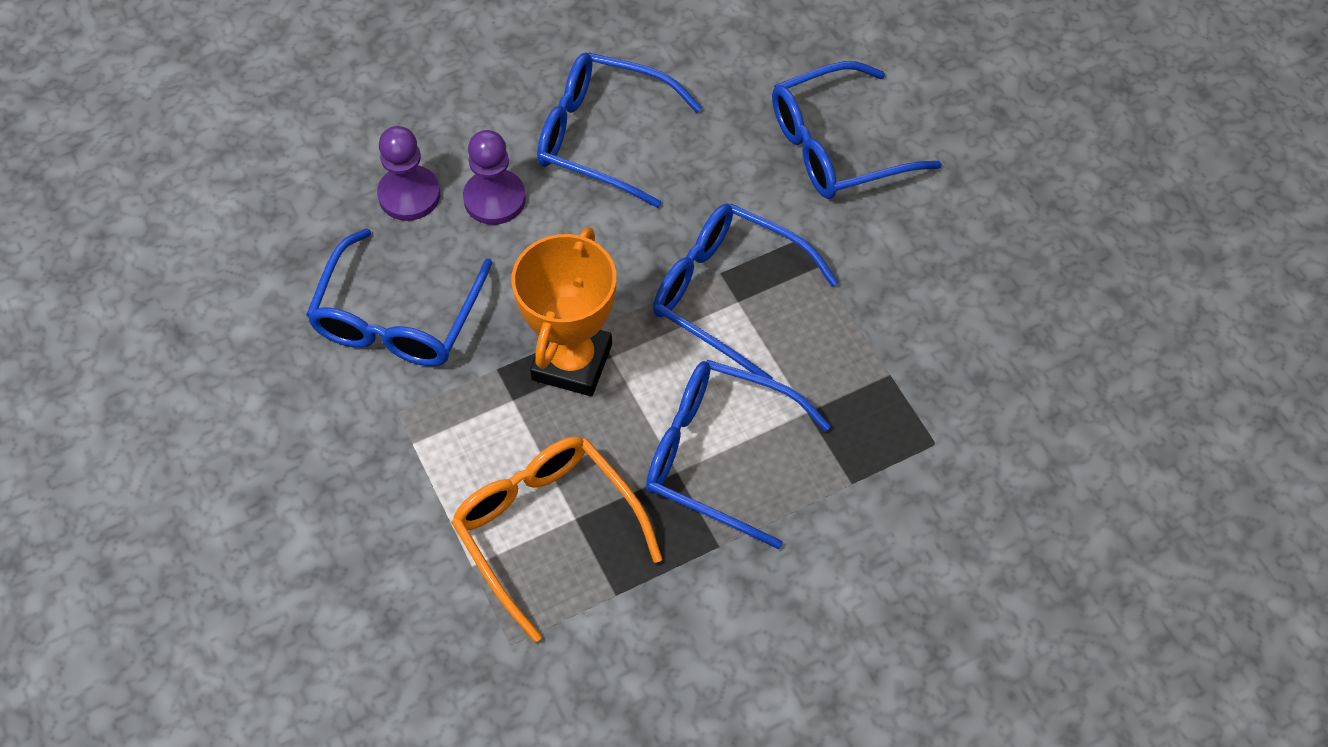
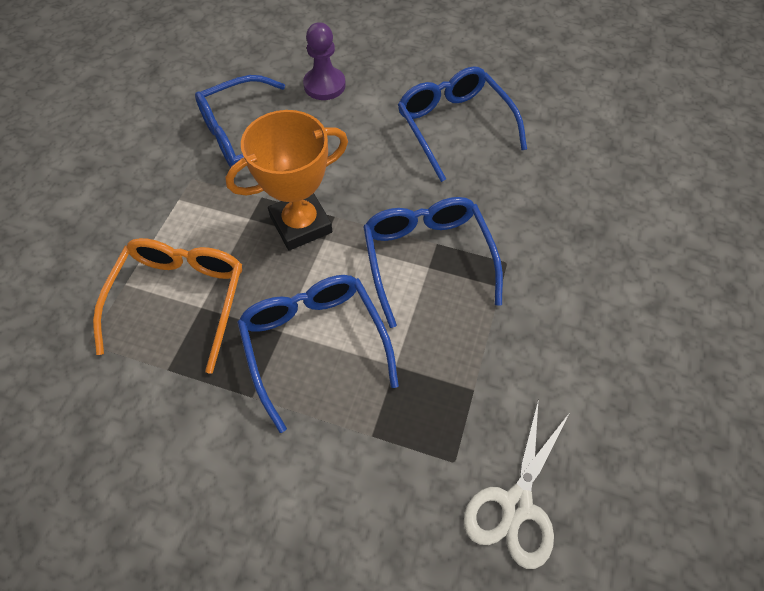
camera: 45 degrees right, 0 degrees up
(494, 199) = (362, 116): purple pawn -> none
(837, 146) = (590, 228): blue glasses -> none
(1011, 432) = (516, 505): none -> white scissors

